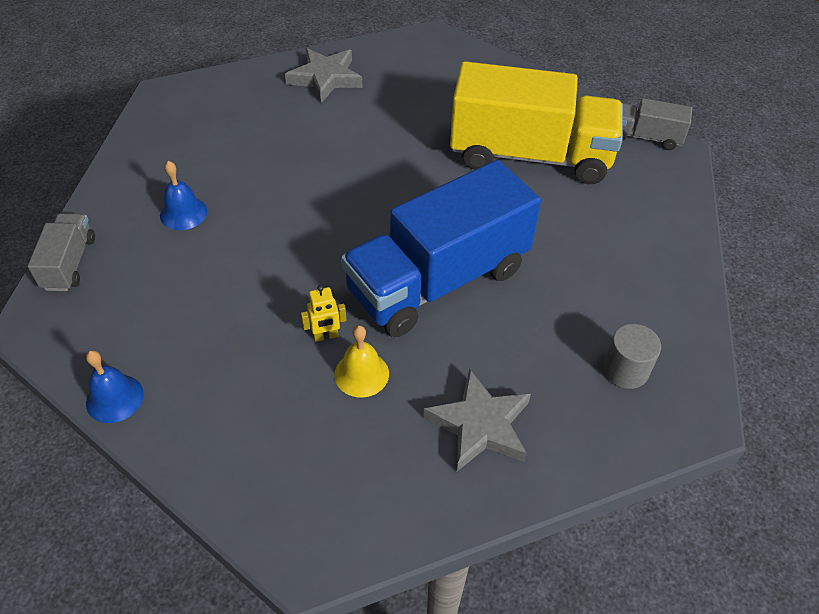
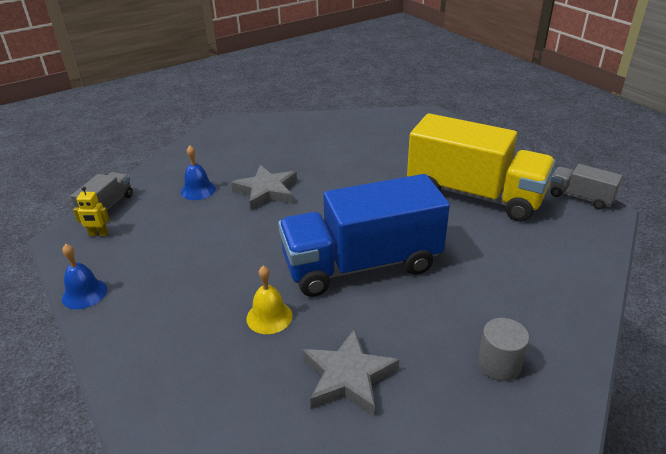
camera: 20 degrees right, 15 degrees down
(325, 78) = (338, 128): grey star -> grey star (267, 191)
(326, 336) = (255, 285): yellow robot -> yellow robot (98, 234)

